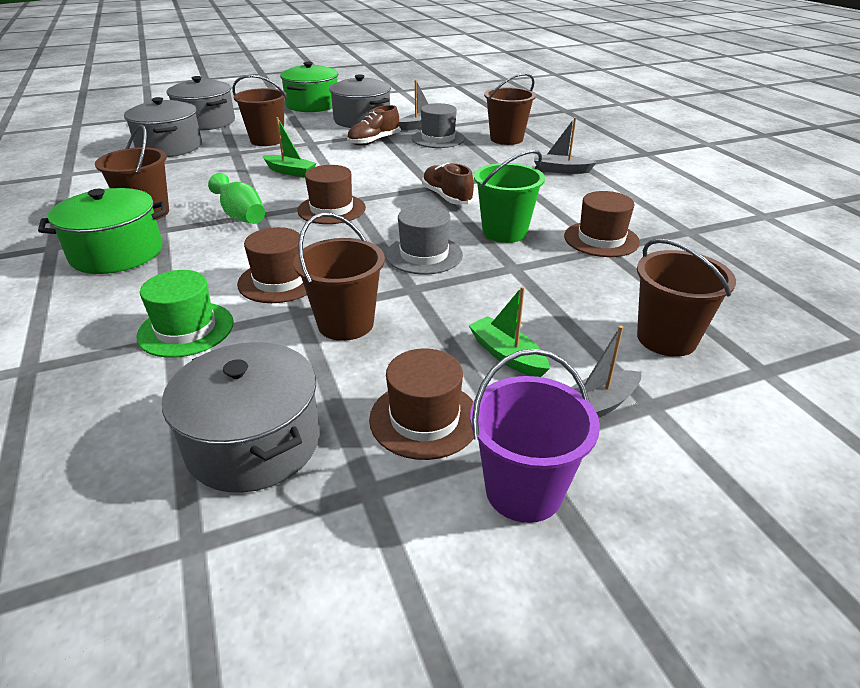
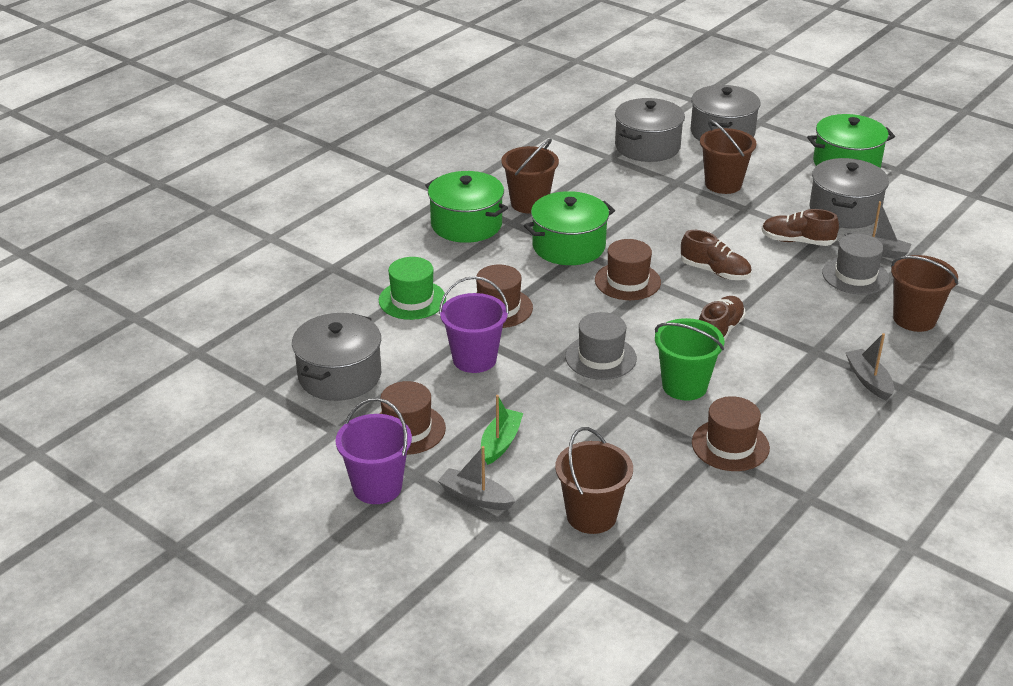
camera: 60 degrees right, 0 degrees up
(242, 217) = (569, 246): green vase -> green pot
(290, 172) = (672, 228): green boat -> none
(345, 324) = (474, 359): brown bucket -> purple bucket
(369, 175) = (715, 272): none -> brown shoe

